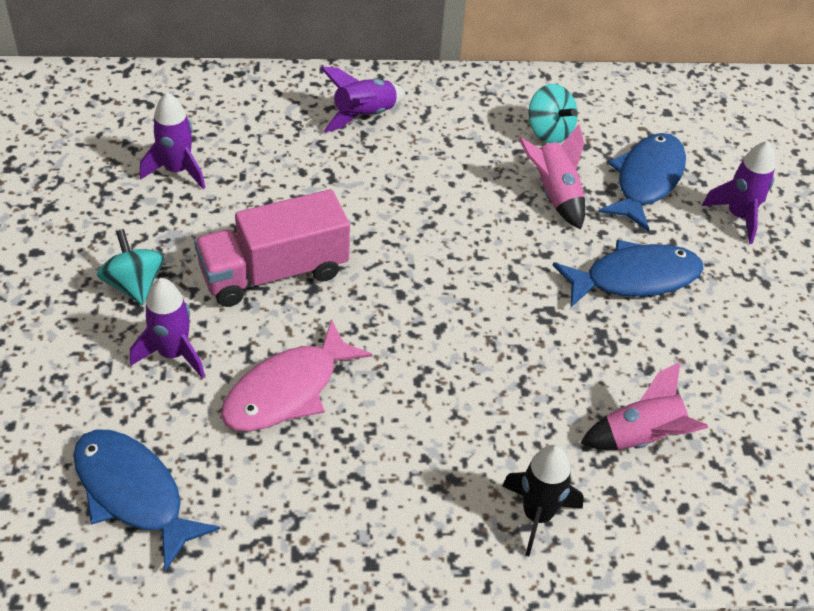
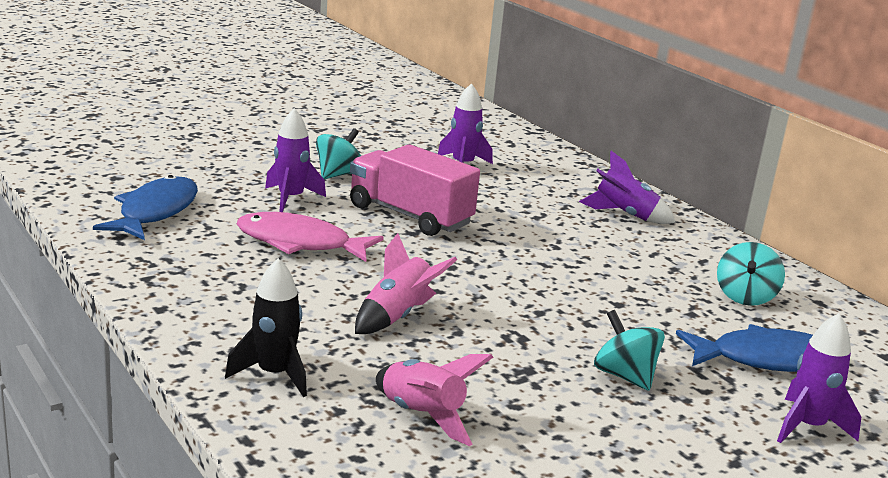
camera: 60 degrees right, 25 degrees down
(555, 194) = (669, 314): pink rocket -> pink rocket (397, 316)
(635, 278) = (624, 376): blue fish -> turquoise spinning top

